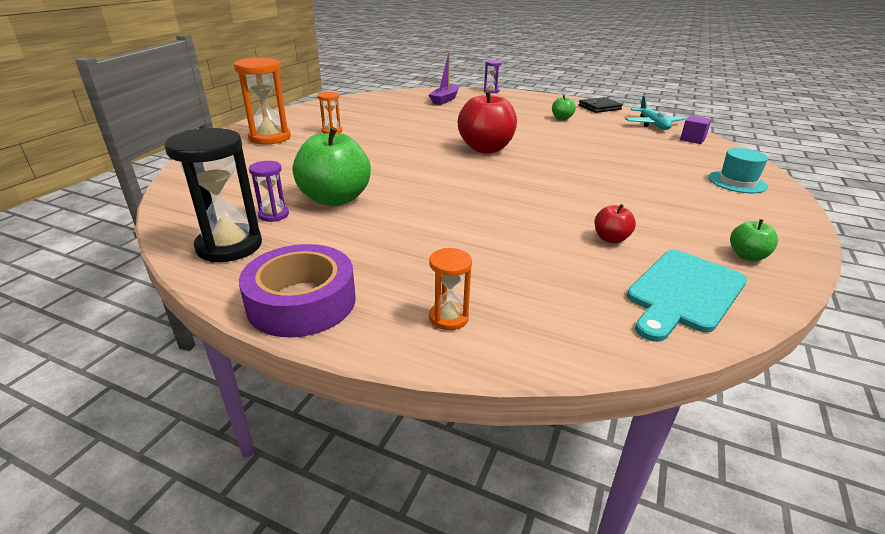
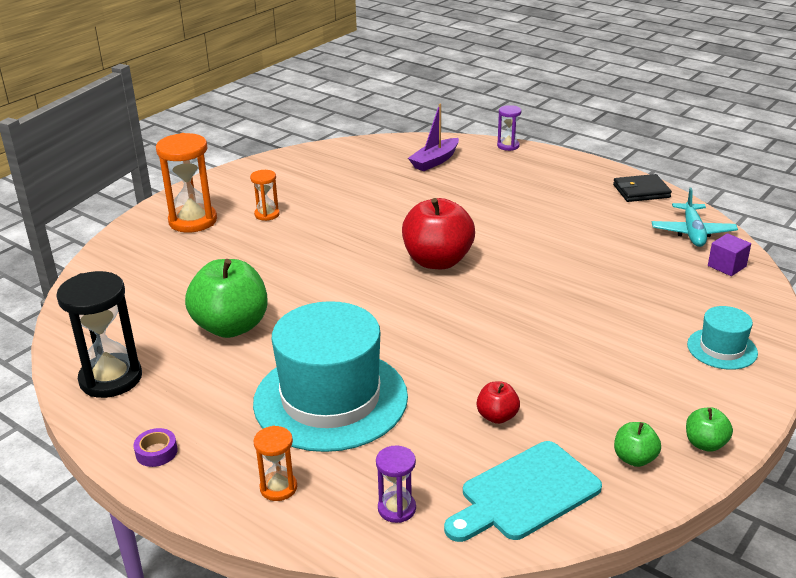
camera: 15 degrees right, 0 degrees up
(274, 215) = (163, 342): purple hourglass -> purple hourglass (396, 508)
(302, 302) = (156, 452): purple tape -> purple tape, size x0.42
(456, 241) = (330, 399): none -> turquoise hat
(561, 118) = (572, 211): green apple -> green apple (705, 444)

